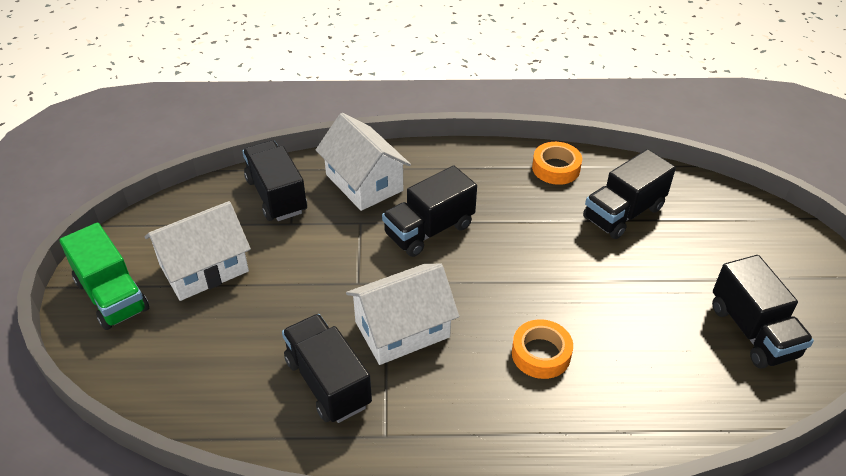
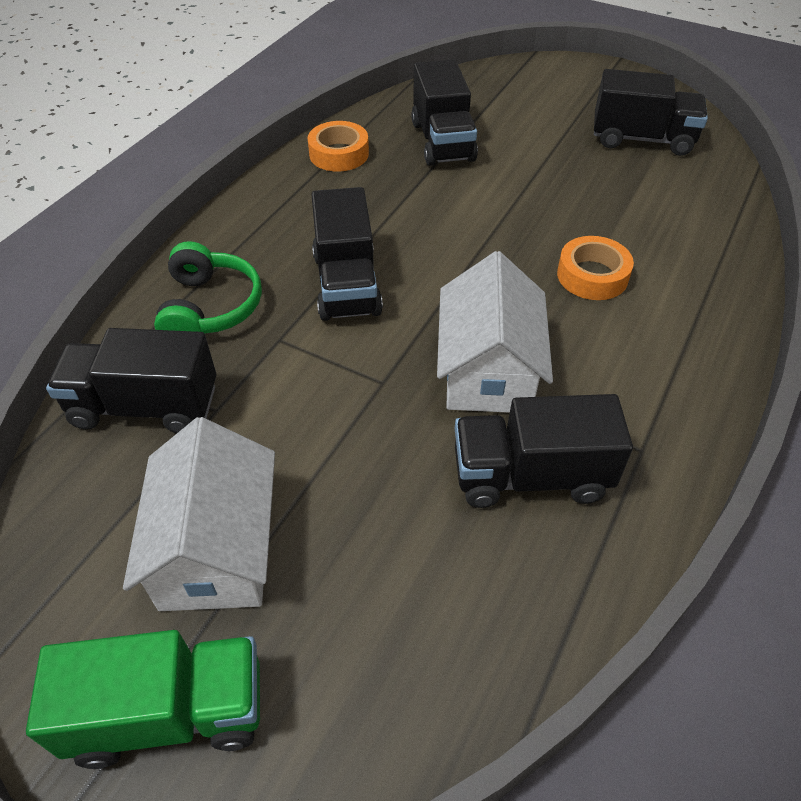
camera: 60 degrees left, 5 degrees up
(364, 182) = (210, 308): white house -> green headphones

